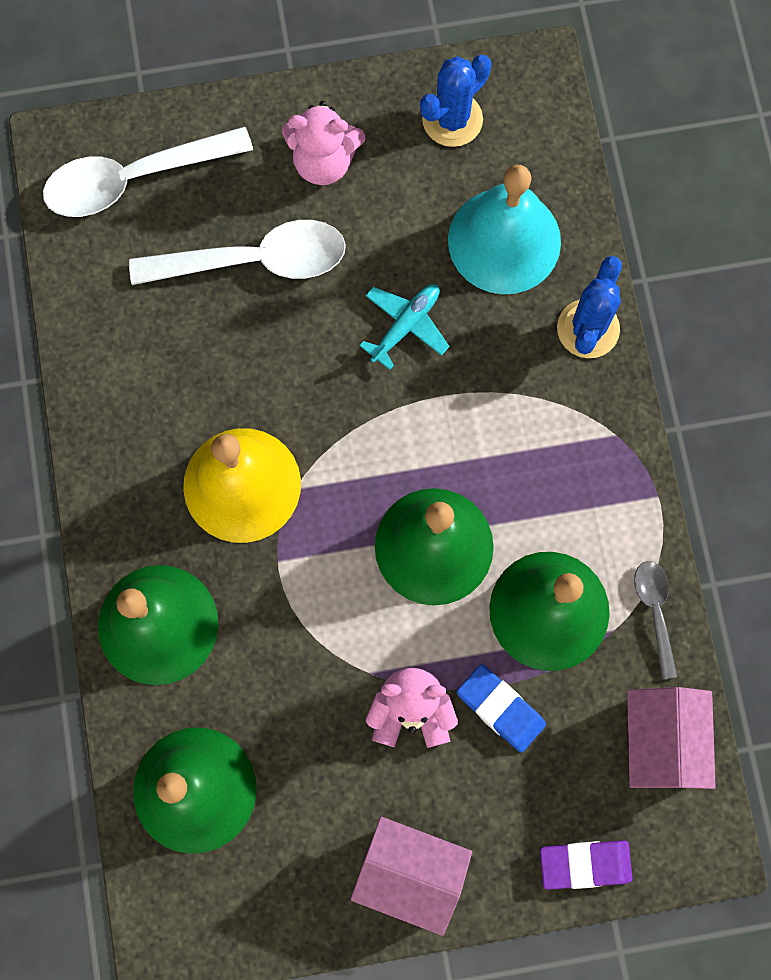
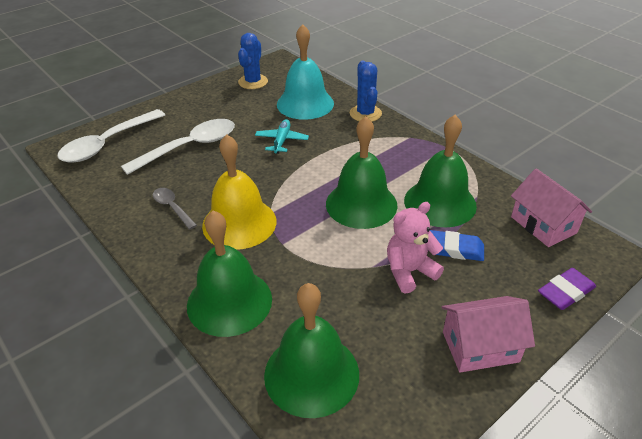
camera: 30 degrees left, 35 degrees down
(324, 161) = (202, 109): pink teddy bear -> none
(654, 611) = (487, 182): grey spoon -> grey spoon (172, 208)

